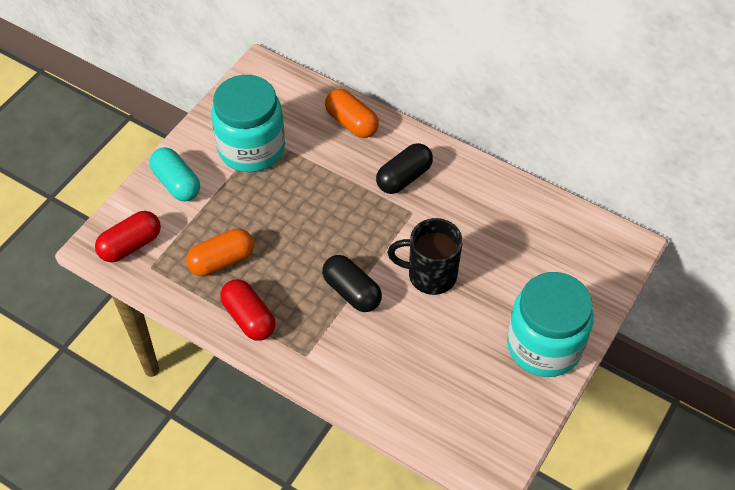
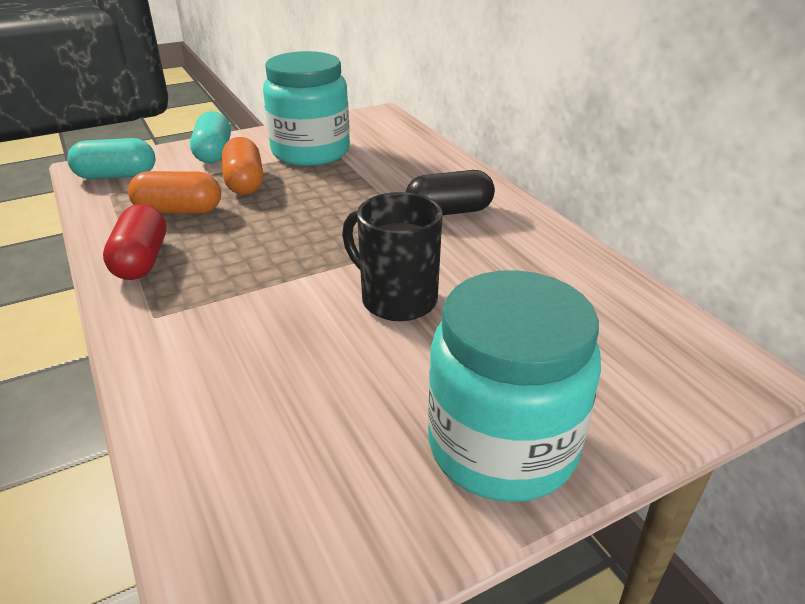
camera: 30 degrees right, 20 degrees down
(131, 245) = (116, 176): red capsule -> turquoise capsule
(351, 123) = (431, 162): orange capsule -> orange capsule (244, 182)
(352, 291) = (281, 280): black capsule -> none

